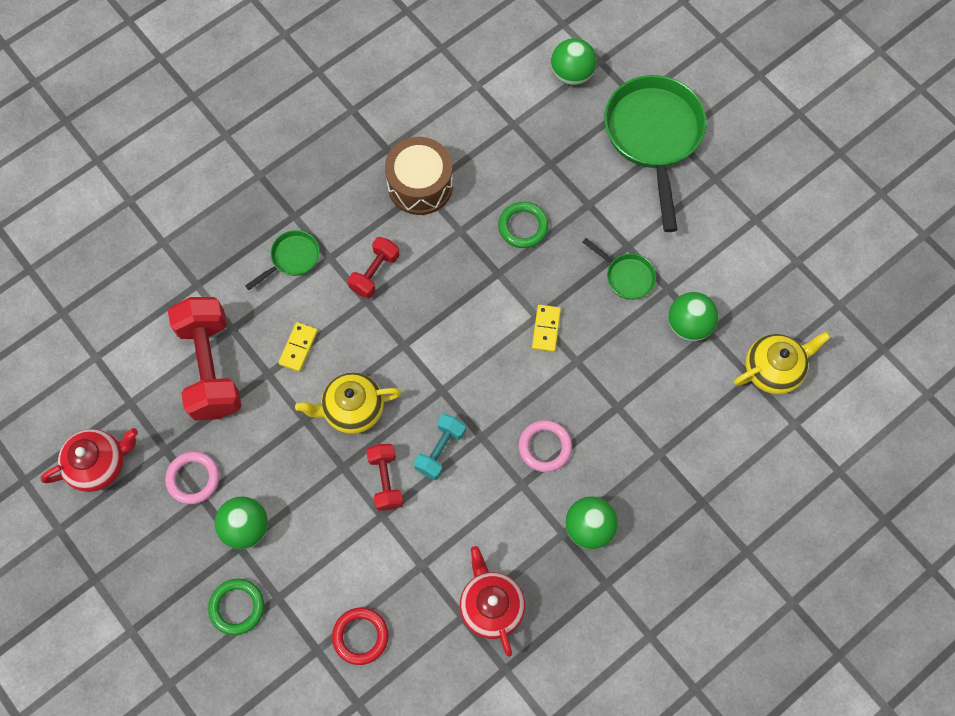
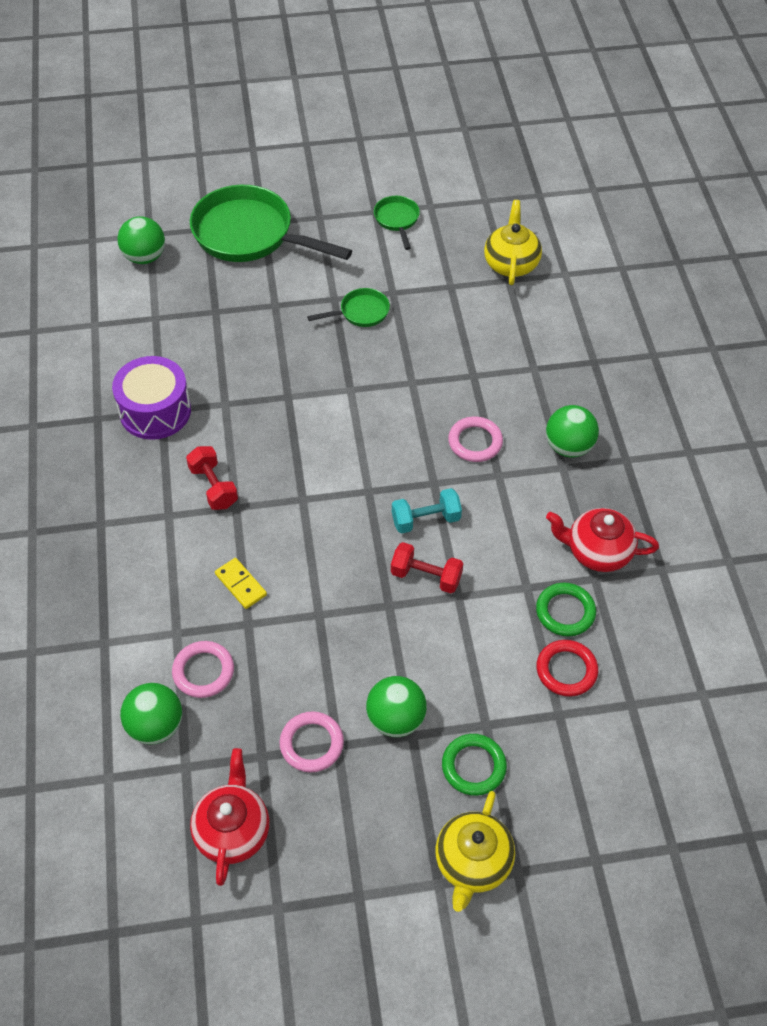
camera: 60 degrees left, 15 degrees down
(210, 367) = (203, 671): red dumbbell -> pink ring
(292, 258) = (144, 546): green pan -> green pan (397, 220)
(352, 409) = (336, 570): yellow teapot -> yellow teapot (472, 863)
(420, 185) = (155, 411): brown drum -> purple drum
(440, 450) = (425, 520): turquoise dumbbell -> turquoise dumbbell turned 75 degrees counterclockwise
(523, 226) = (258, 358): green ring -> green ring (565, 612)
(546, 329) = (367, 388): yellow domino -> none
(689, 325) = (434, 295): green ball -> green ball (155, 726)

